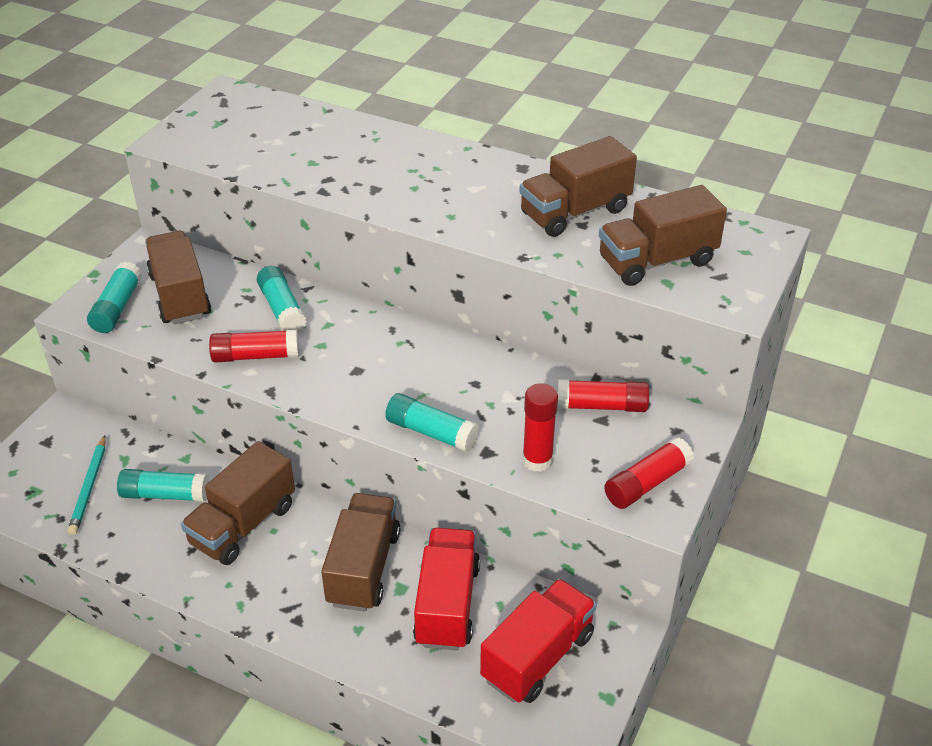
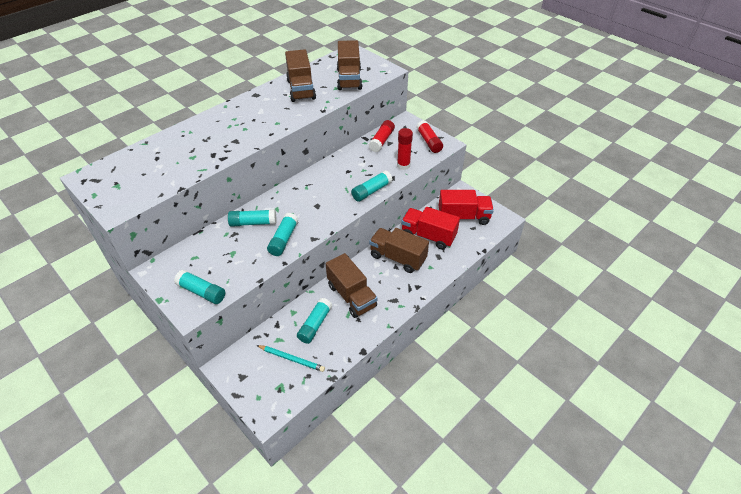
camera: 70 degrees left, 5 degrees up
(180, 296) = (211, 262): brown truck -> none
(255, 356) = (283, 239): red glue stick -> turquoise glue stick
(537, 657) = (463, 217): red truck -> red truck turned 120 degrees clockwise

